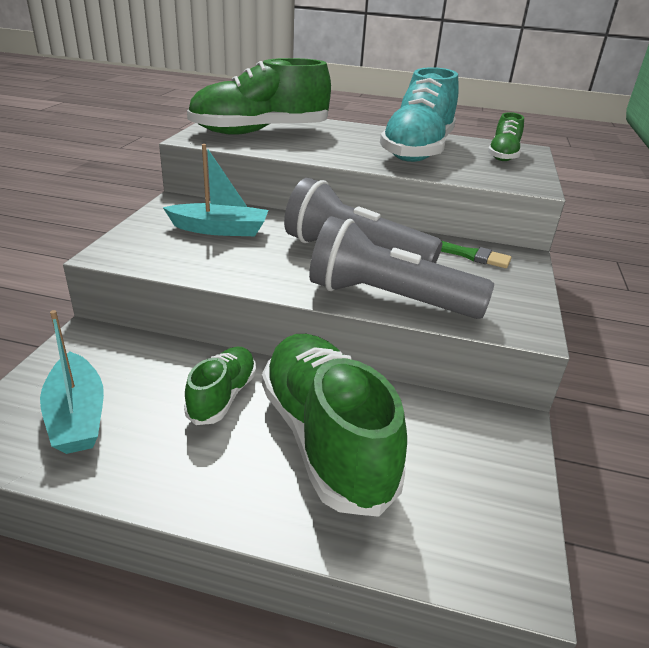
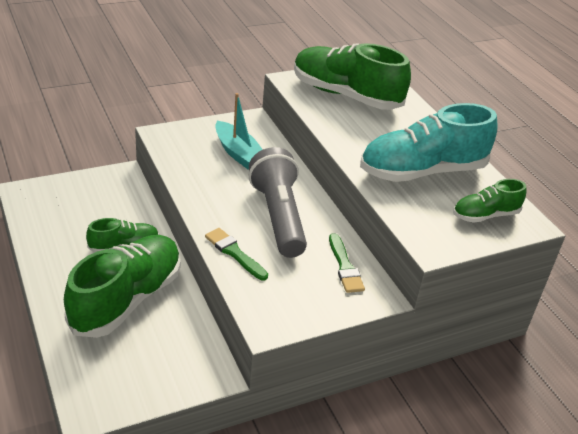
camera: 50 degrees right, 5 degrees up
(77, 416) = (64, 209): turquoise boat -> none
(388, 298) = (234, 253): grey flashlight -> green brush

